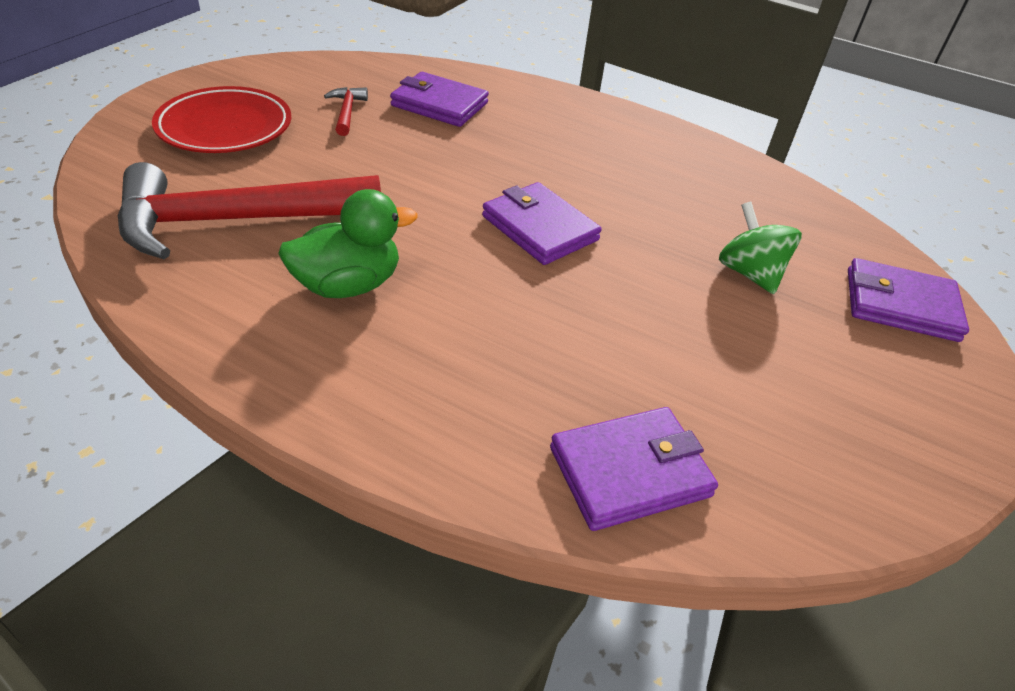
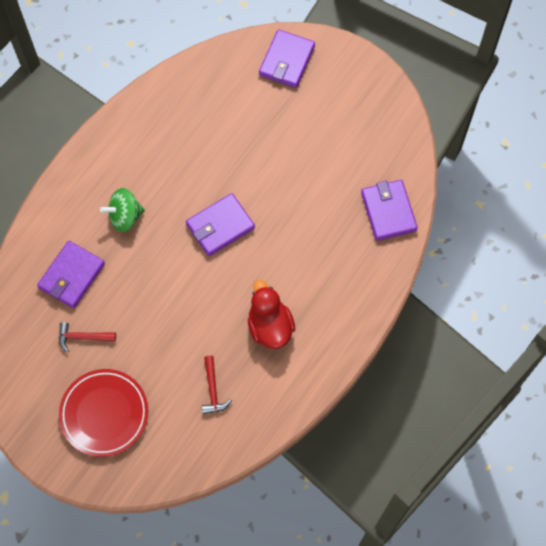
camera: 80 degrees left, 25 degrees up
(236, 221) = (213, 390): red hammer -> red hammer, size x0.40
(348, 285) = (270, 326): green duck -> red duck
(749, 273) = (261, 126): green spinning top -> green spinning top (125, 216)

